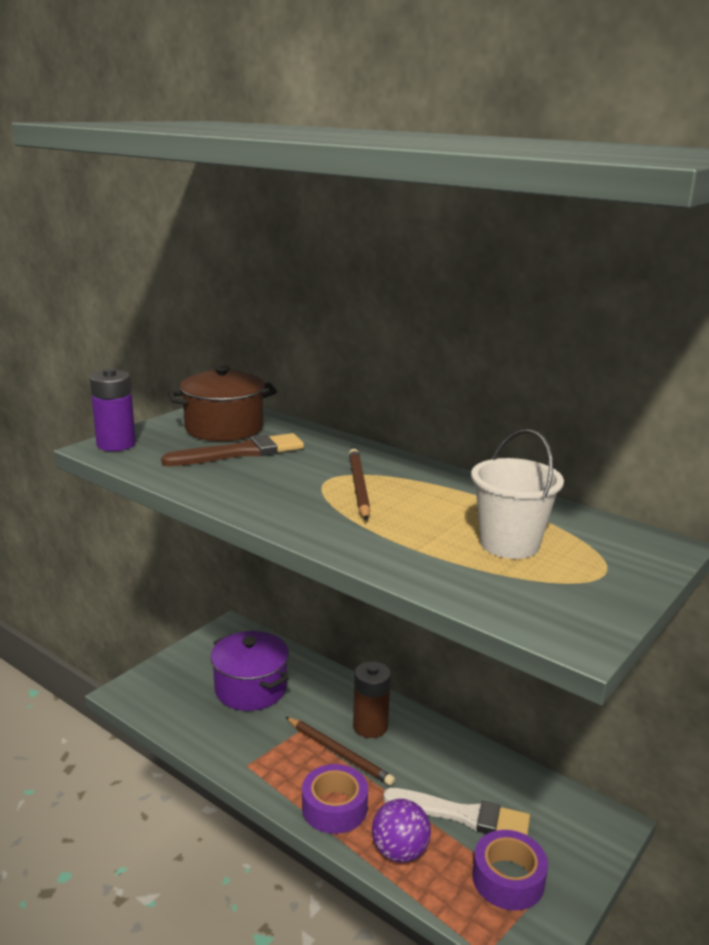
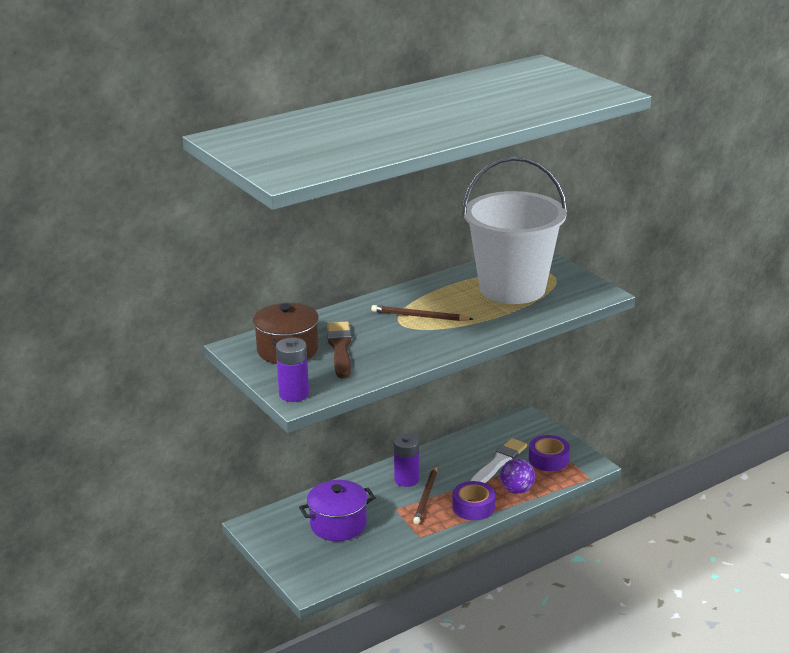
camera: 70 degrees left, 5 degrees up
(339, 753) = (426, 497): brown pencil -> brown pencil turned 135 degrees clockwise
(370, 726) = (406, 479): brown battery -> purple battery
(509, 544) = (512, 288): white bucket -> white bucket, size x2.04

